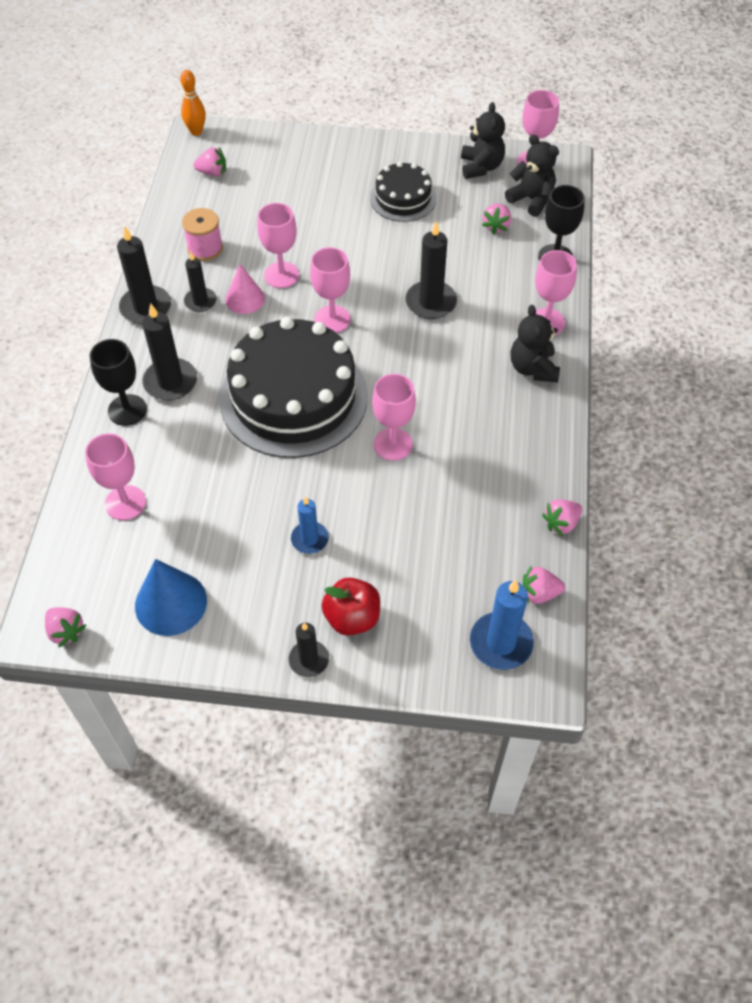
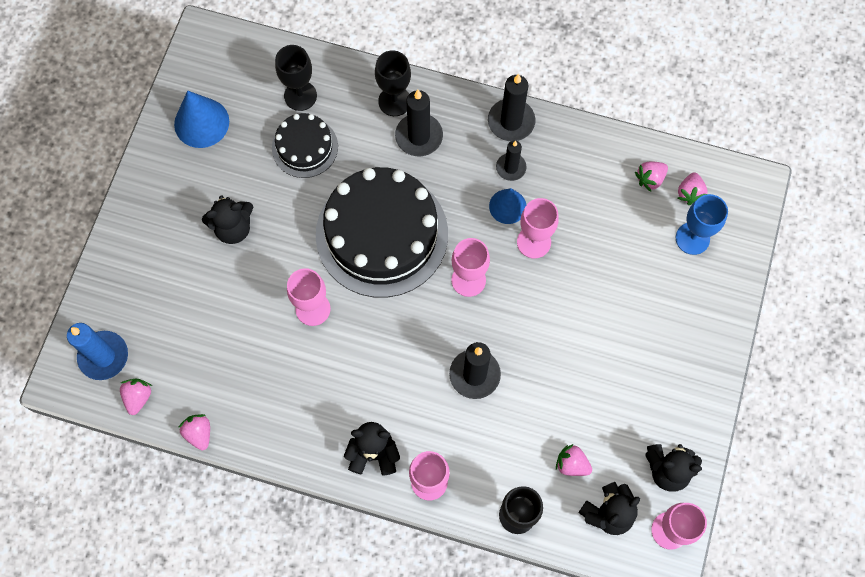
camera: 100 degrees right, 15 degrees up
(66, 631) = (196, 52): pink strawberry -> pink strawberry (650, 179)
(125, 503) = (300, 96): pink goblet -> black goblet
(196, 132) = (756, 183): orange bowling pin -> none
(205, 248) = (580, 177): pink spool -> none
(245, 299) = (507, 206): pink cone -> blue cone
(259, 168) = (692, 238): none -> blue goblet
(309, 539) = (233, 228): blue candle -> black teddy bear
(309, 660) = (128, 213): black candle -> none
(352, 618) = (155, 249): red apple -> none
(403, 198) = (627, 376): black cake -> black cake (305, 147)

